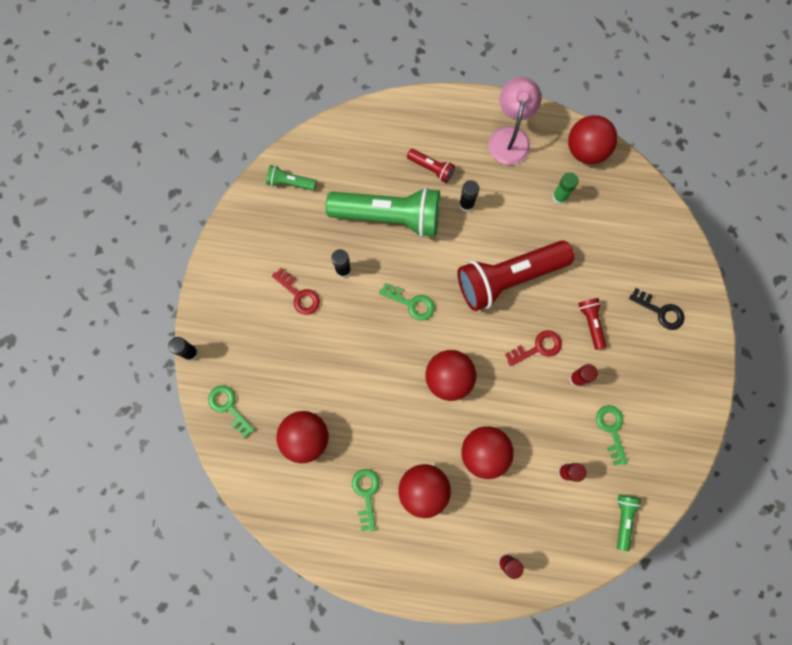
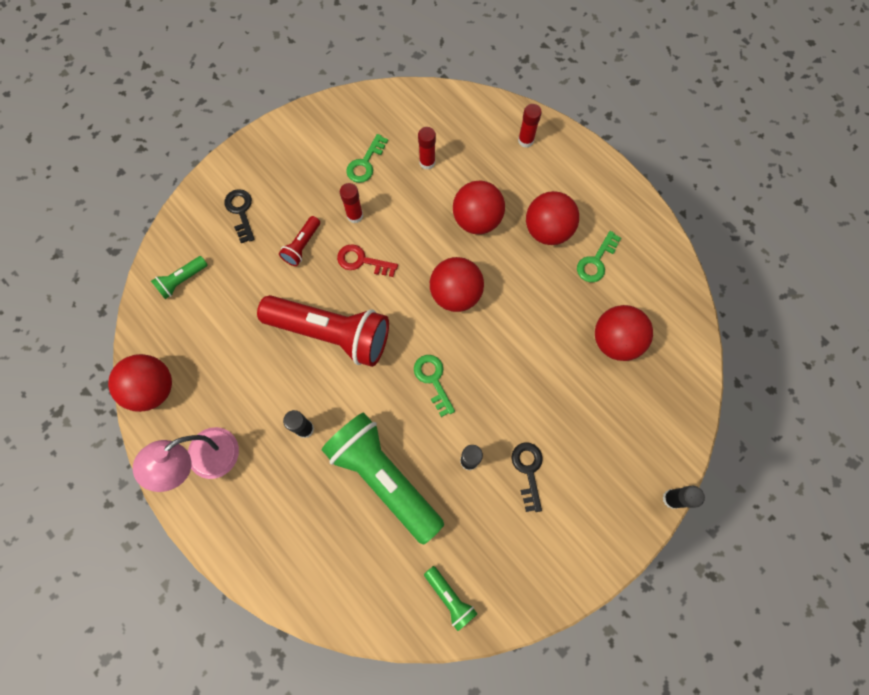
camera: 140 degrees left, 5 degrees down
(229, 407) = (667, 419): green key -> none
(299, 295) = (528, 471): red key -> black key
(431, 168) = (303, 492): red flashlight -> none
(559, 197) = (220, 366): green glue stick -> none
(623, 519) = (415, 105): green flashlight -> green flashlight (182, 281)

